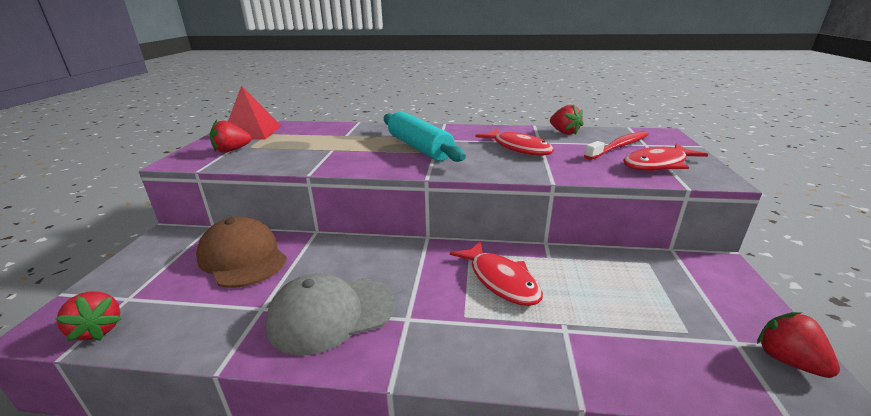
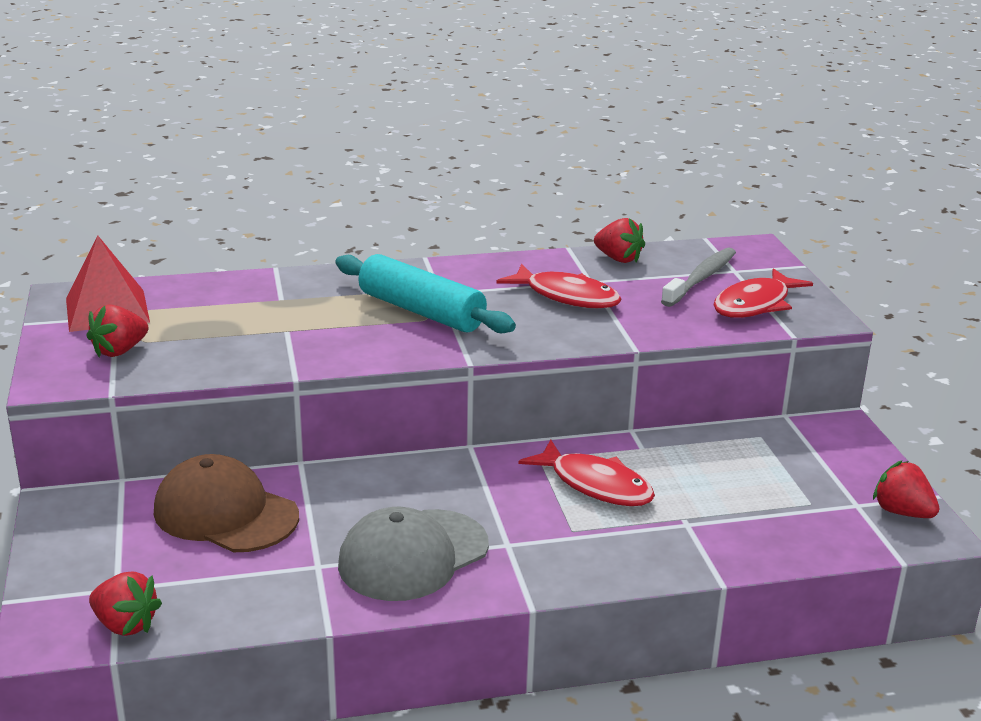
camera: 20 degrees left, 0 degrees up
(619, 146) = (701, 278): red toothbrush -> grey toothbrush

